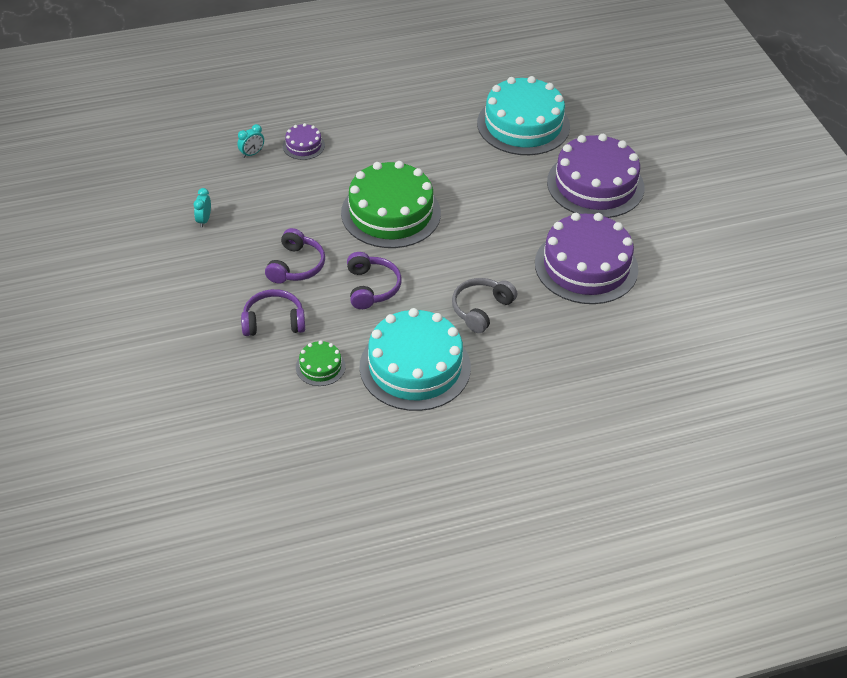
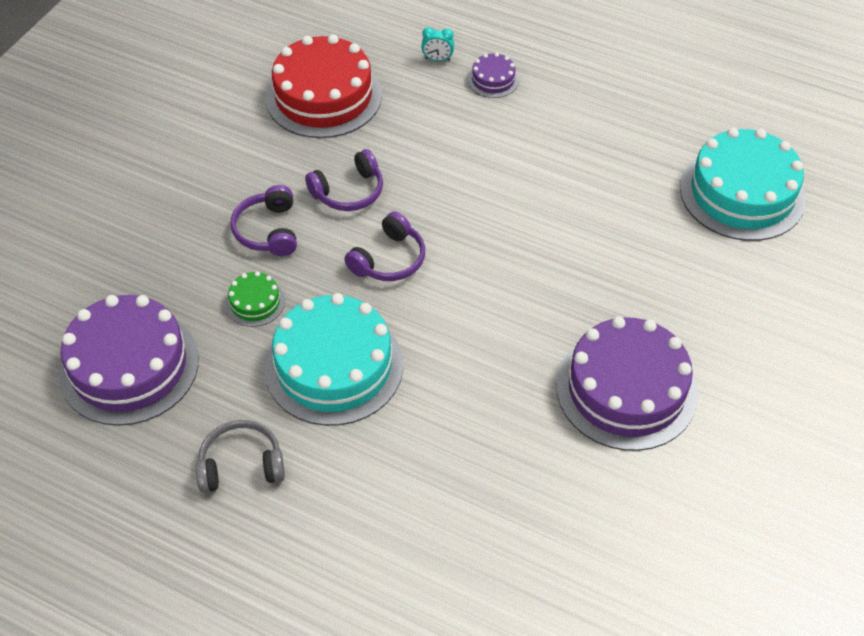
camera: 45 degrees right, 5 degrees up
(204, 220) = (323, 96): turquoise clock -> red cake
(273, 321) = (268, 231): purple headphones -> purple headphones turned 135 degrees counterclockwise
(391, 213) = (495, 198): green cake -> none
(481, 309) = (463, 356): grey headphones -> grey headphones (241, 465)
(595, 185) = (745, 309): purple cake -> purple cake (129, 366)

